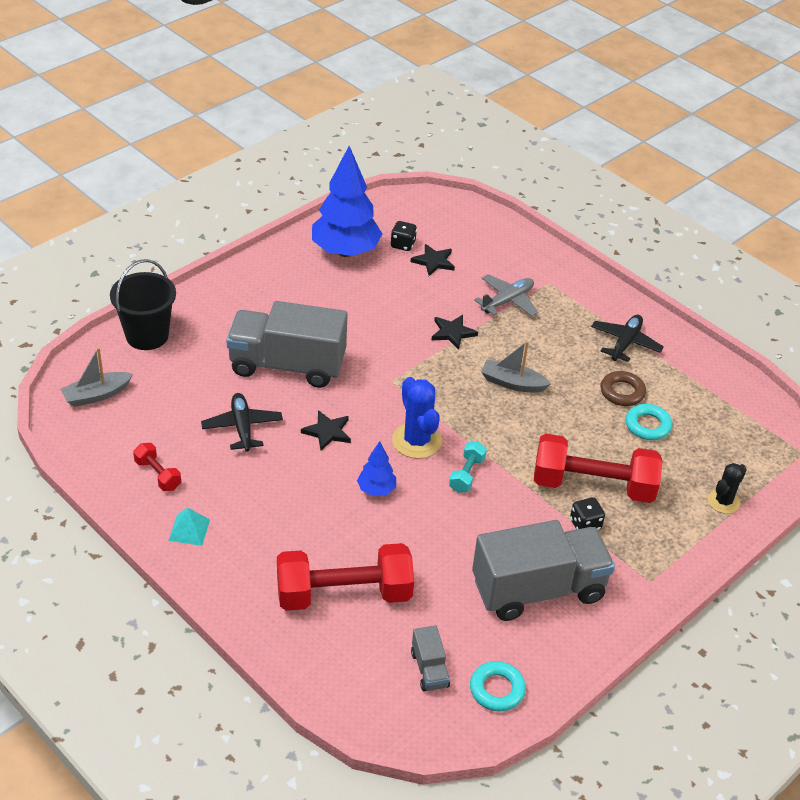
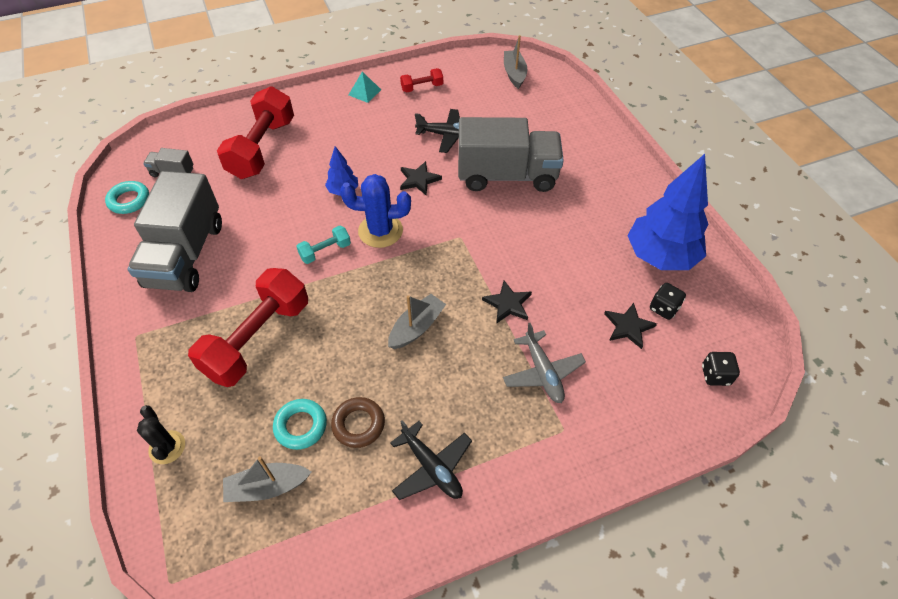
camera: 115 degrees right, 10 degrees up
(147, 335) = (572, 107): black bucket -> none
(287, 365) = (507, 175): grey truck -> grey truck turned 60 degrees clockwise
(466, 474) = (325, 251): turquoise dumbbell -> turquoise dumbbell turned 75 degrees counterclockwise
(585, 524) = (221, 313): black dice -> black dice (715, 375)
(705, 427) = (267, 487): none -> grey boat

